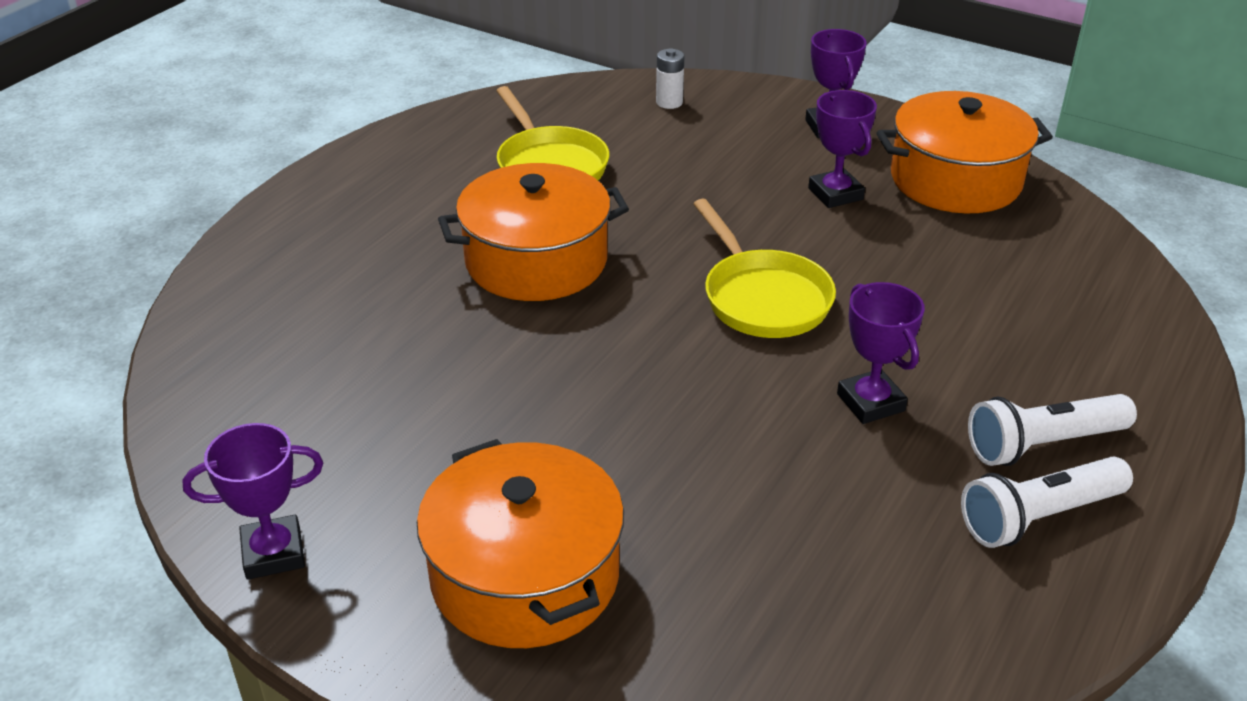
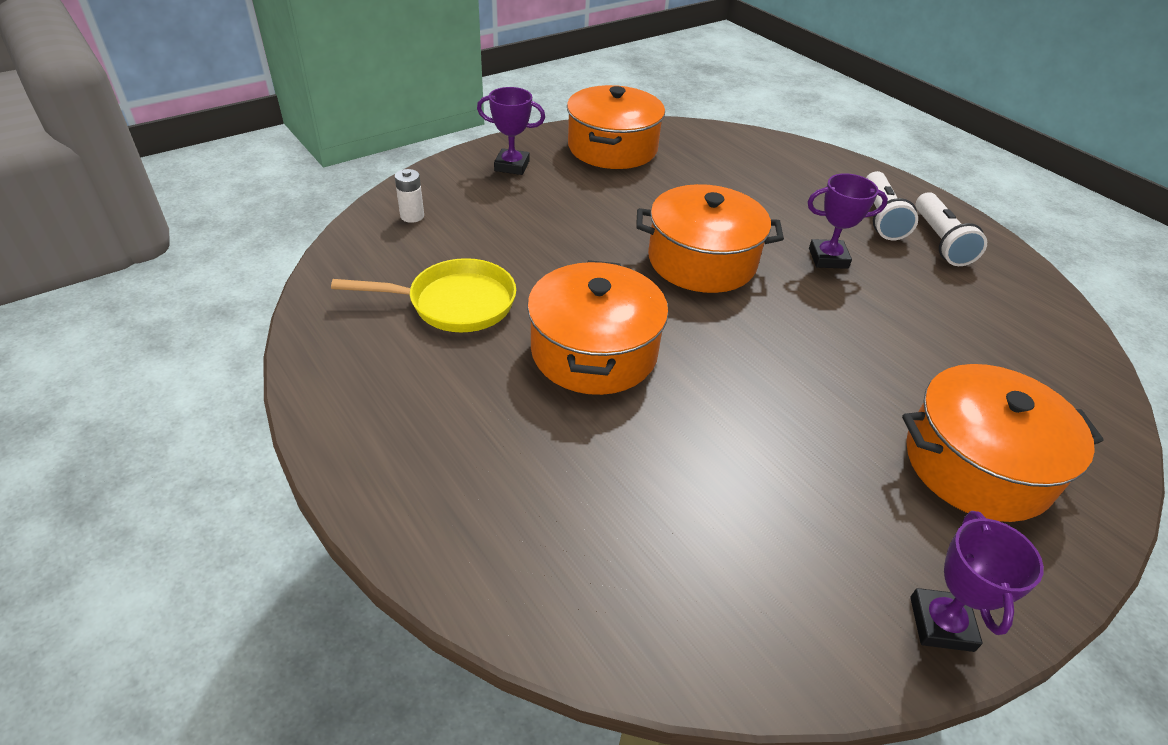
camera: 70 degrees left, 5 degrees up
(763, 298) = (702, 261): yellow pan -> orange pot
(835, 194) = (597, 192): purple trophy -> none

